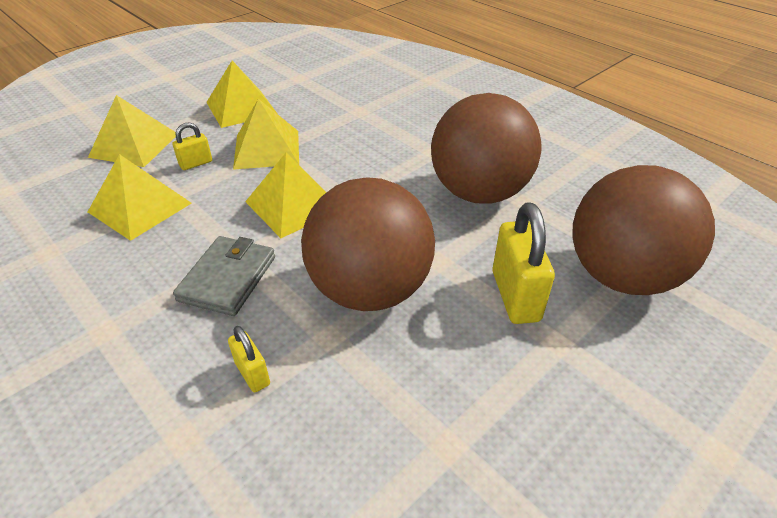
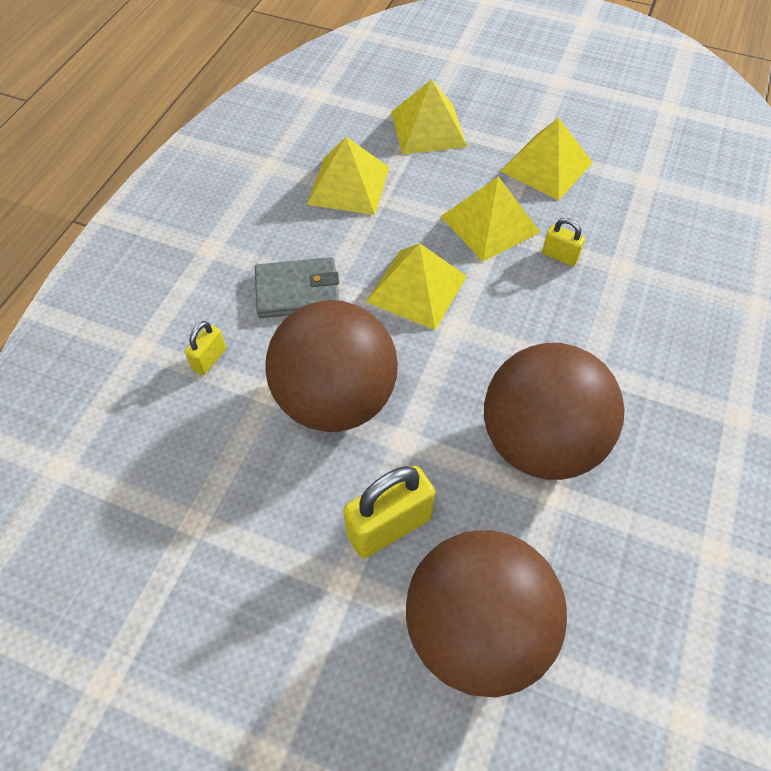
camera: 65 degrees right, 15 degrees up
(196, 163) = (431, 185): yellow padlock -> yellow padlock (559, 256)

